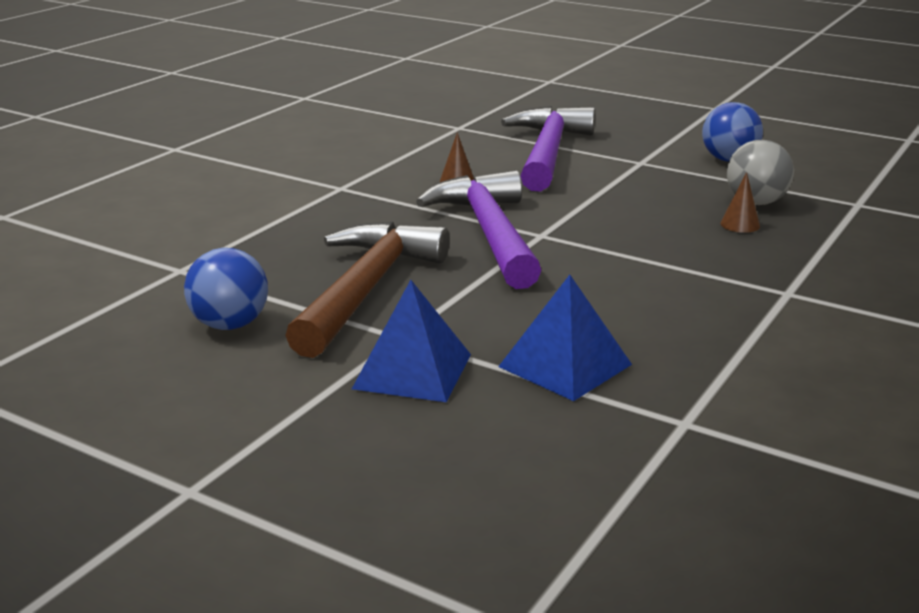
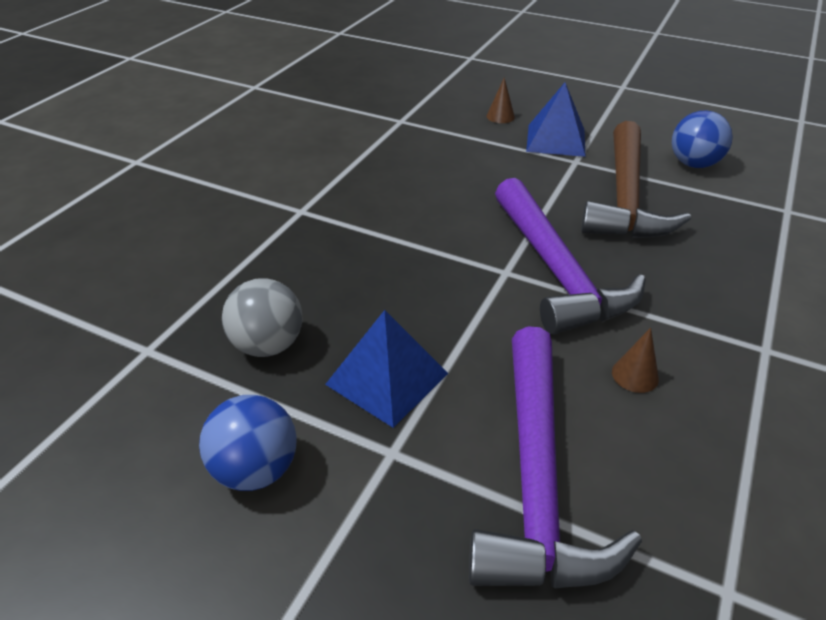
camera: 175 degrees right, 15 degrees up
(565, 365) = (466, 147): blue pyramid -> blue pyramid (386, 378)
(740, 224) = (304, 299): brown cone -> brown cone (500, 116)

